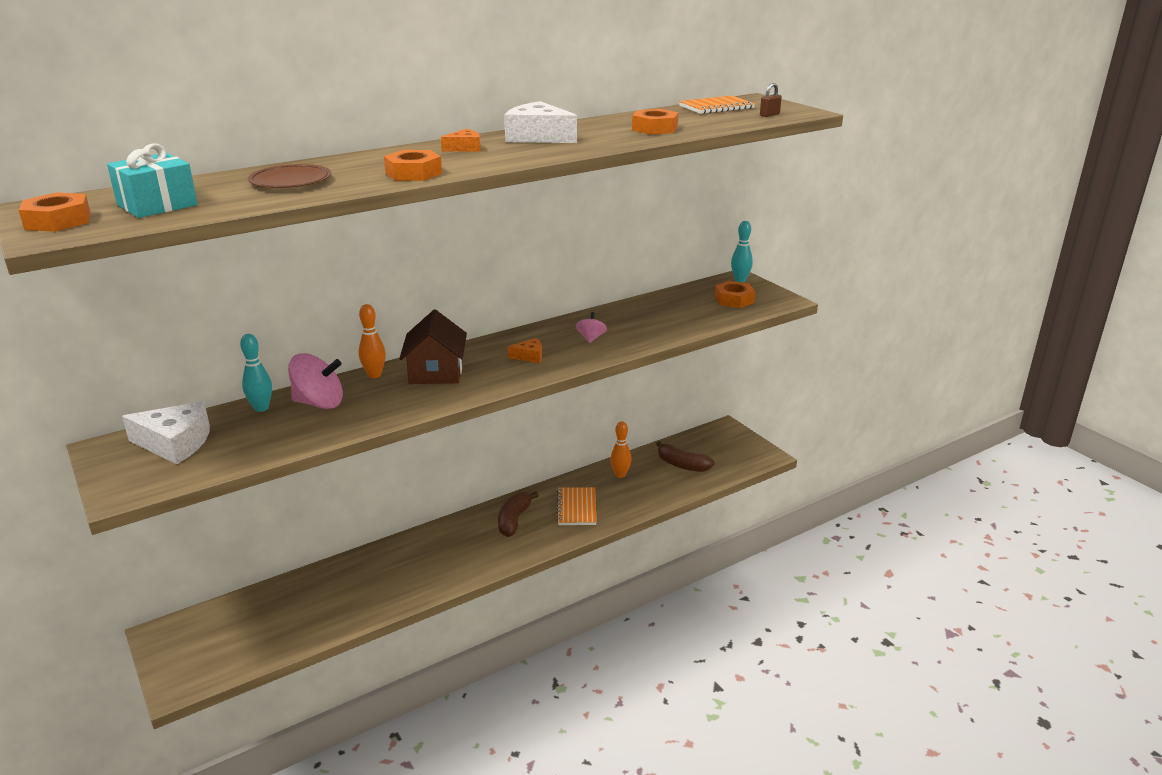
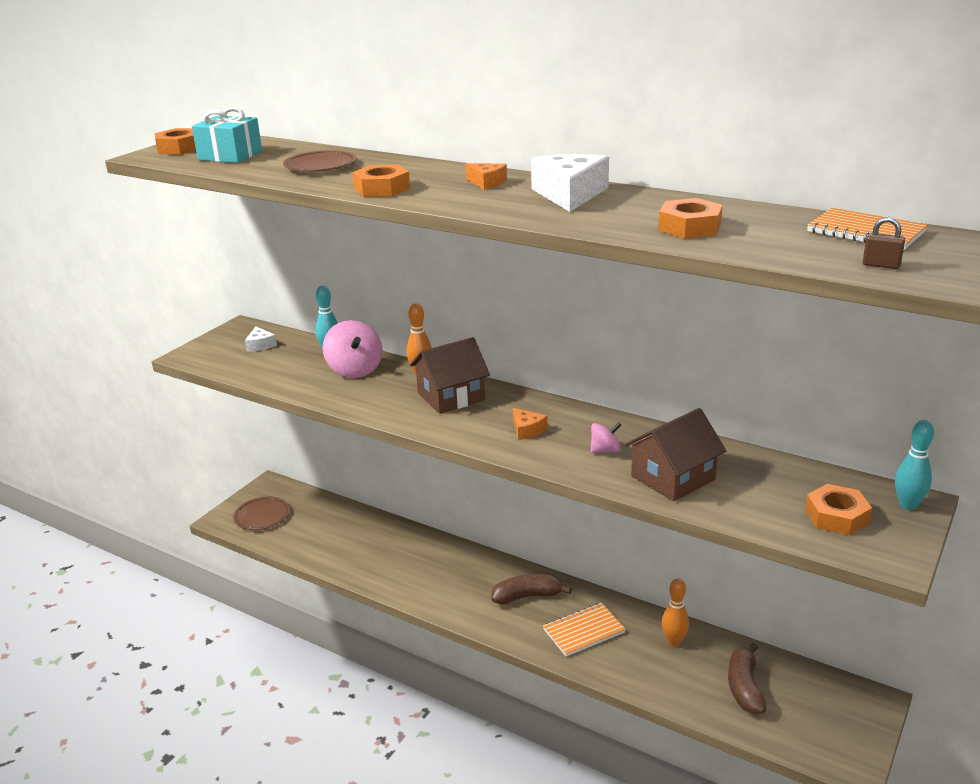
camera: 65 degrees right, 0 degrees up
(175, 443) = (260, 345): white cheese -> white cheese, size x0.52
(212, 652) = (262, 516): none -> brown plate
(648, 328) = (672, 478): none -> brown house

